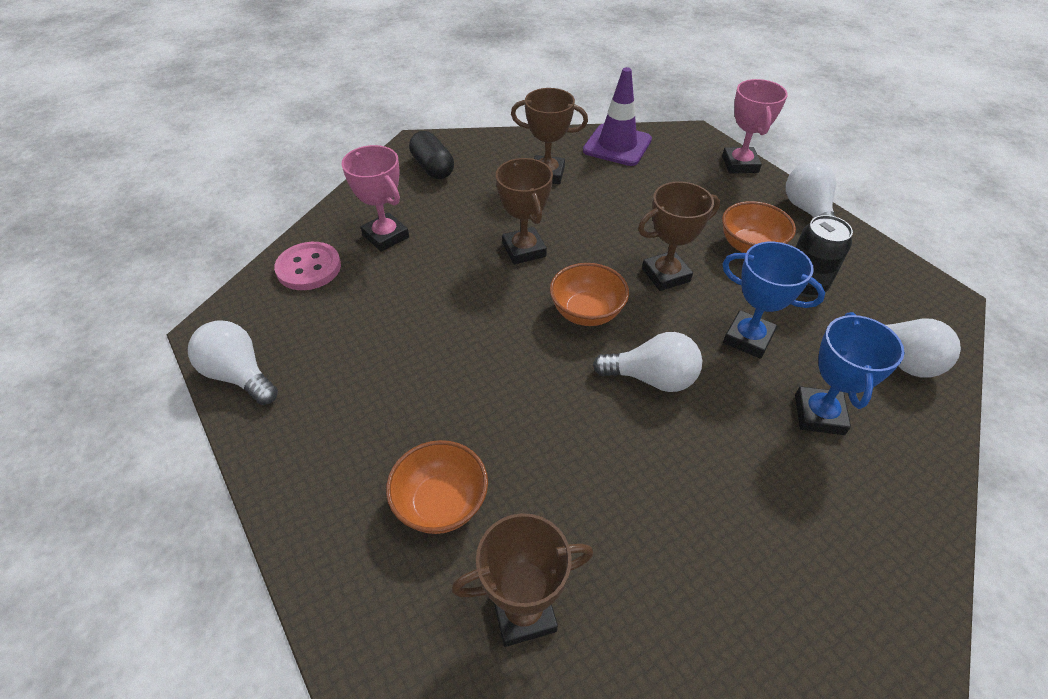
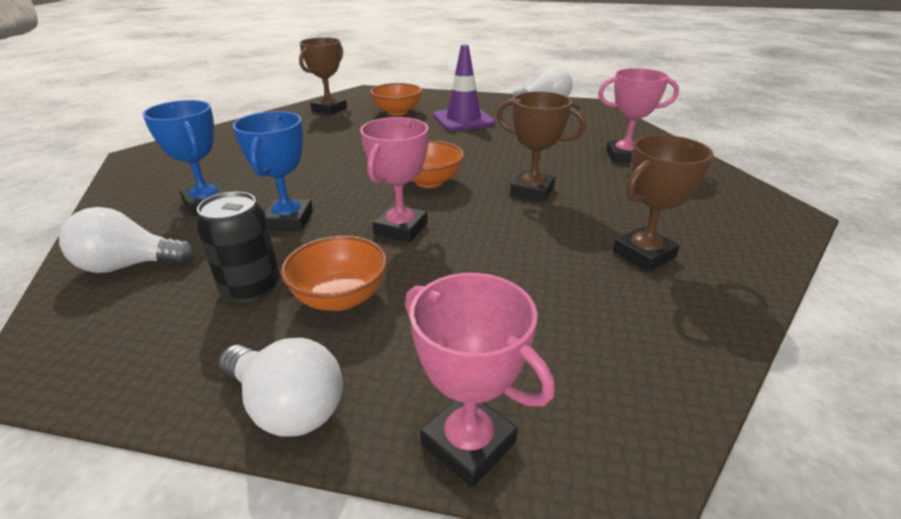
camera: 135 degrees right, 15 degrees down
(309, 268) = (617, 130): pink button -> none
(433, 168) = (722, 204): black capsule -> none
(617, 145) = (666, 345): purple traffic cone -> purple traffic cone (463, 120)
(652, 378) = (344, 174): white light bulb -> none
(666, 275) = (401, 228): brown trophy -> pink trophy
(748, 338) = (288, 220): blue trophy -> blue trophy turned 75 degrees counterclockwise

